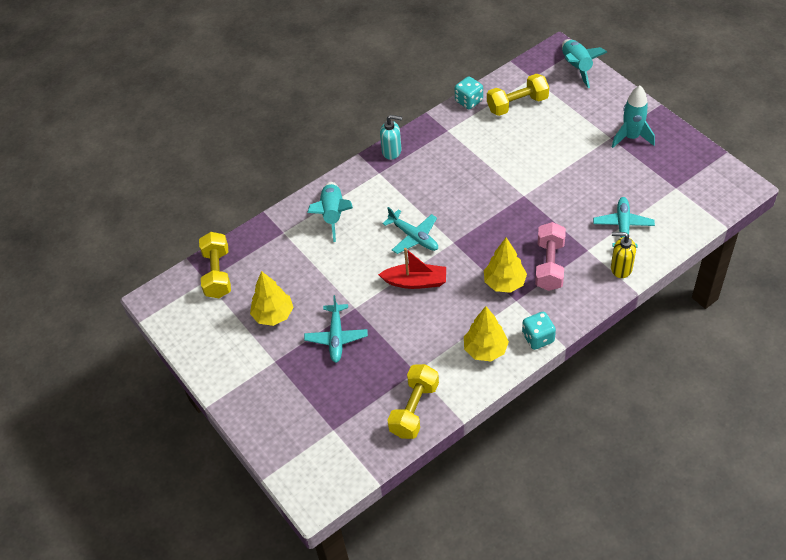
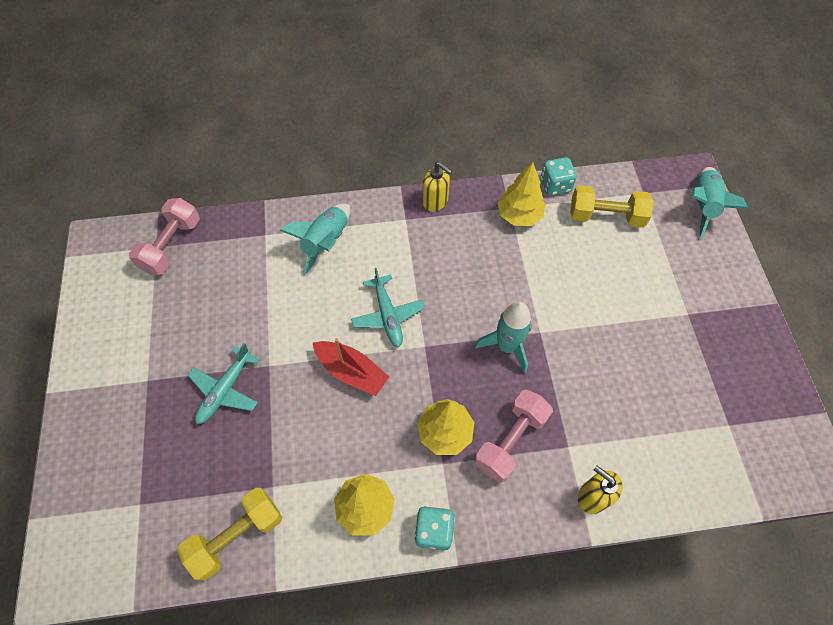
camera: 25 degrees right, 10 degrees up
(217, 273) = (171, 245): yellow dumbbell -> pink dumbbell
(273, 315) = (186, 324): yellow tree -> yellow tree (519, 215)
(392, 151) = (435, 201): turquoise soap dispenser -> yellow soap dispenser
(623, 227) = (630, 440): turquoise plane -> none
(631, 137) = (713, 327): turquoise rocket -> turquoise rocket (506, 346)

